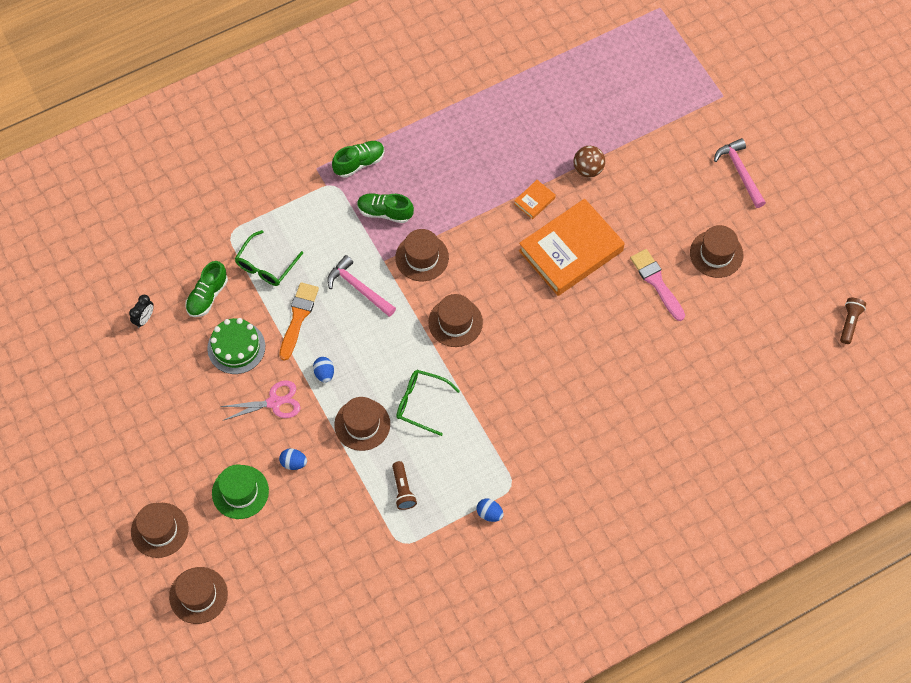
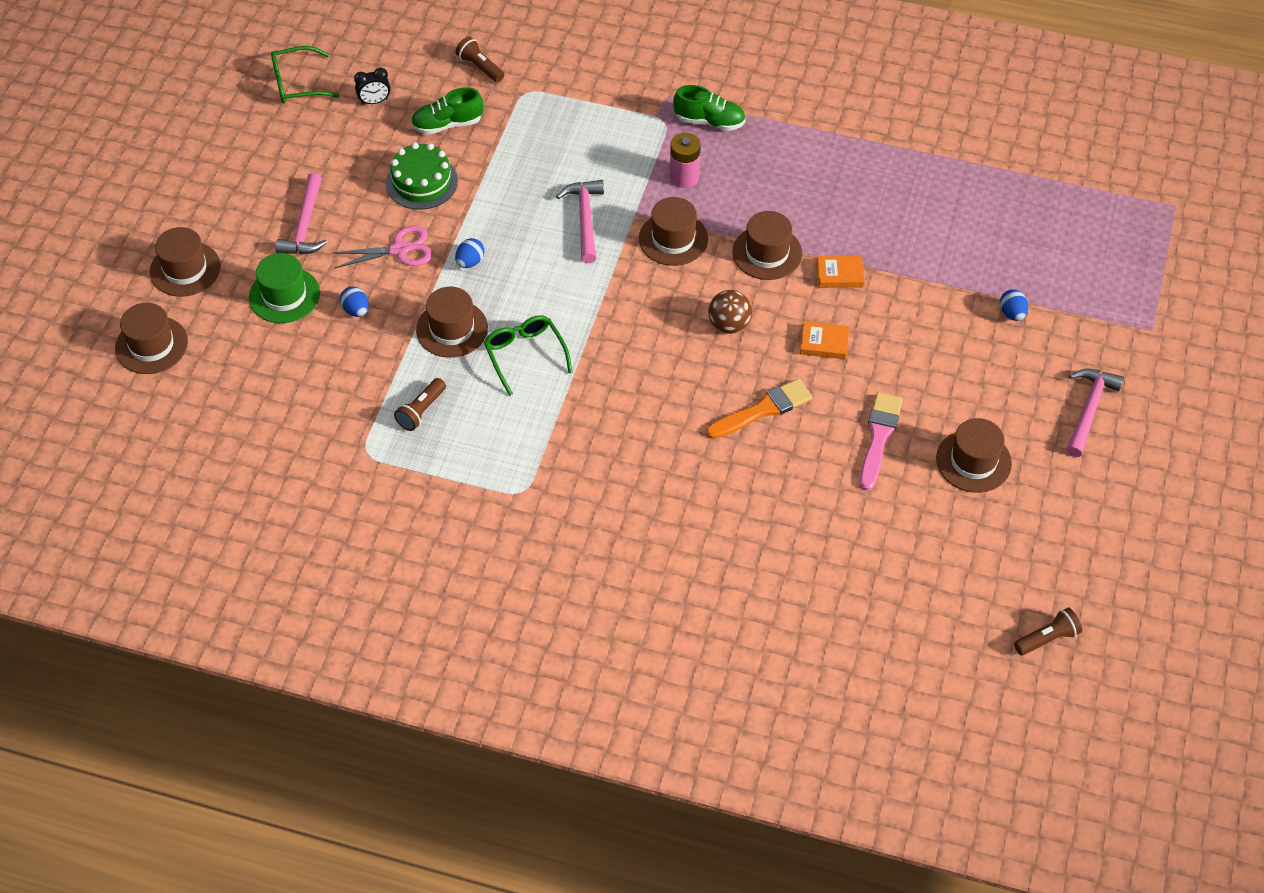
camera: 45 degrees right, 10 degrees down
(183, 240) = (480, 67): none -> brown flashlight
(199, 437) = (305, 225): none -> pink hammer
(266, 265) = (526, 139): green glasses -> green glasses (297, 83)
(274, 402) = (399, 249): pink scissors -> pink scissors turned 45 degrees counterclockwise
(298, 317) = (503, 200): orange brush -> orange brush (763, 409)
(385, 212) = (684, 177): green shoe -> pink battery
(455, 322) = (638, 315): brown hat -> brown hat (767, 253)
(489, 513) = (473, 497): blue egg -> blue egg (1012, 313)
(571, 251) = (824, 343): orange book -> orange book, size x0.41
(588, 169) = (927, 288): brown ball -> brown ball (729, 325)

